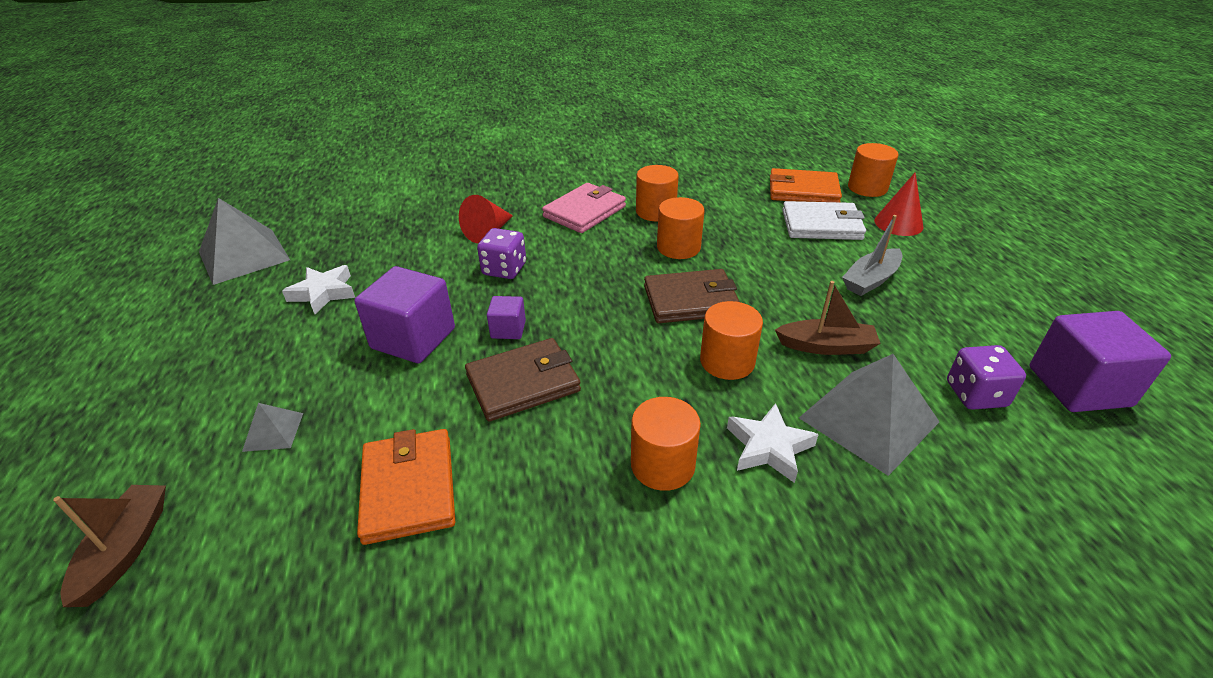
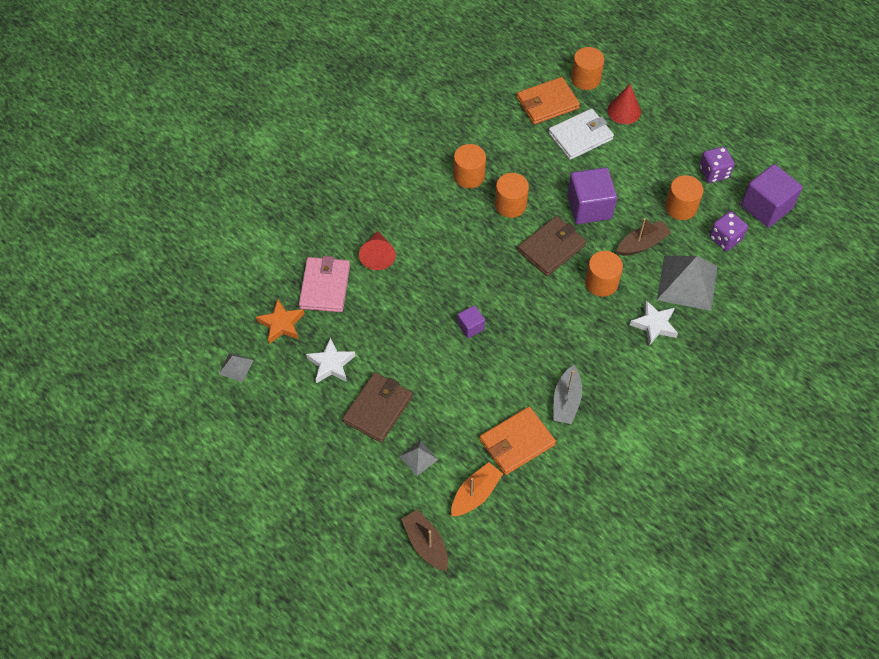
camera: 35 degrees left, 20 degrees up
(244, 255) = (236, 367): grey pyramid -> grey pyramid, size x0.47
(272, 523) = (475, 494): none -> orange boat
(329, 243) = (281, 324): none -> orange star
(409, 488) = (517, 442): orange wallet -> orange wallet turned 75 degrees counterclockwise
(413, 338) = (424, 363): purple cube -> purple cube (589, 207)
(504, 269) = (422, 283): purple dice -> purple dice (713, 173)
(523, 383) = (513, 356): brown wallet -> brown wallet (378, 409)
(584, 212) = (422, 201): pink wallet -> pink wallet (325, 286)
(662, 465) = (616, 362): orange cylinder -> orange cylinder (681, 207)
(870, 280) = (636, 176): grey boat -> grey boat (566, 401)

